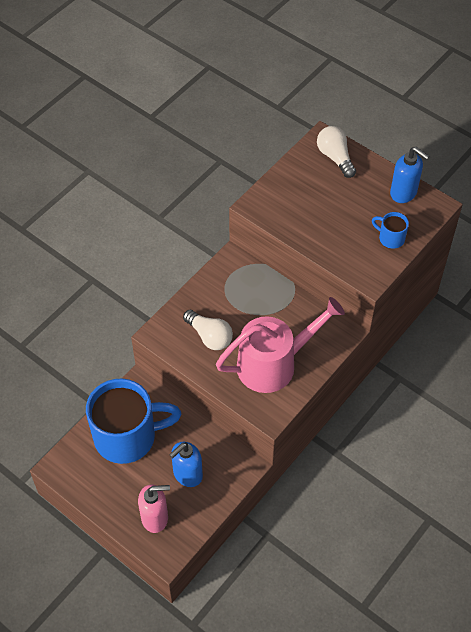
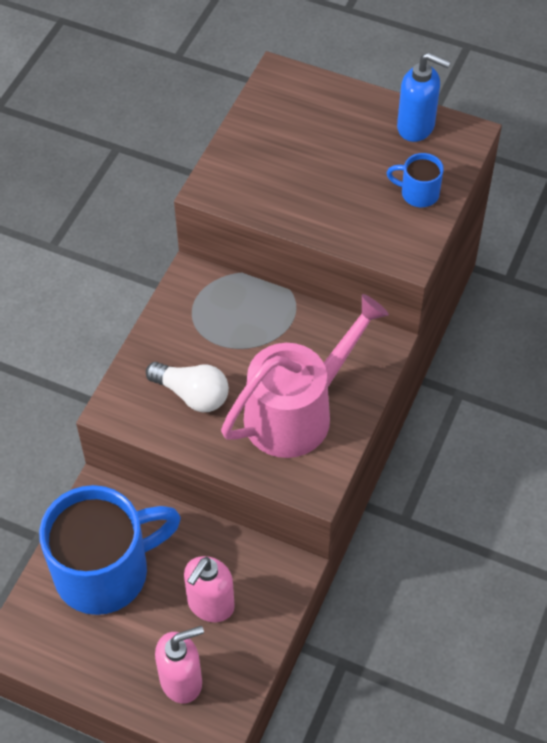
camera: 15 degrees left, 0 degrees up
(187, 474) = (210, 604): blue soap dispenser -> pink soap dispenser
(335, 157) = (304, 97): white light bulb -> none

